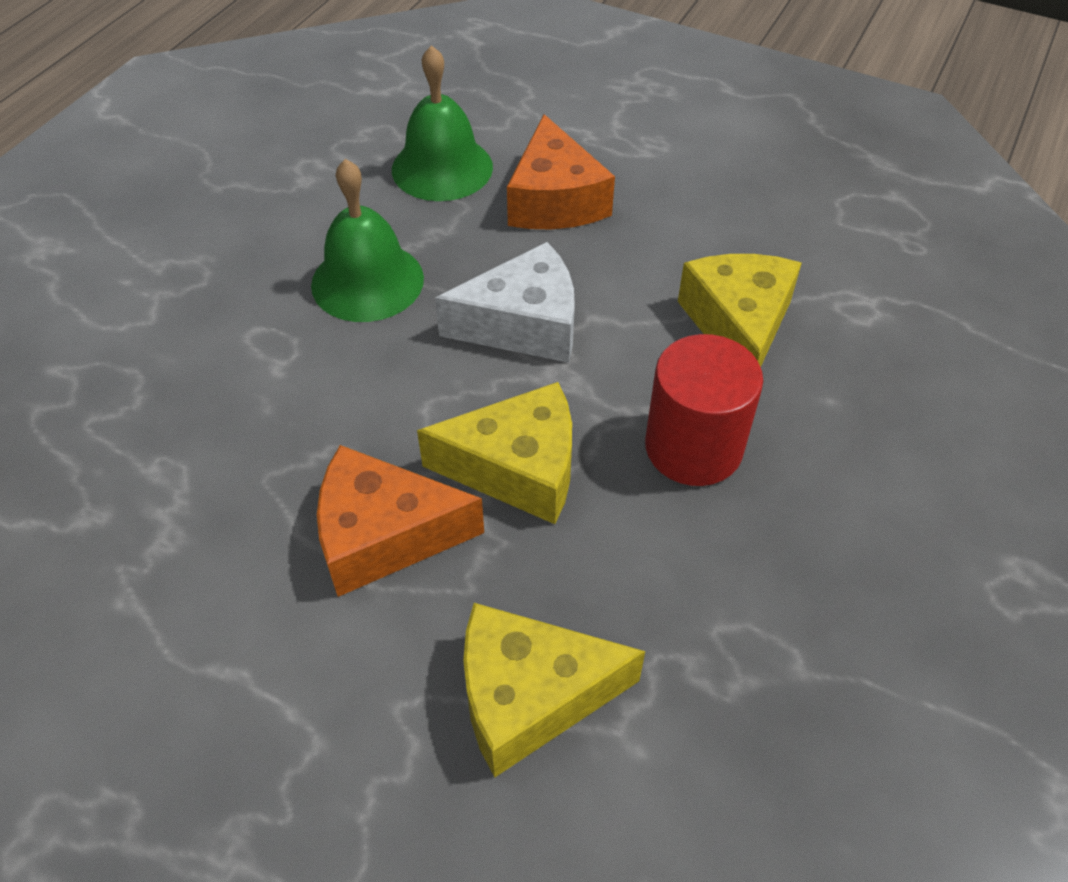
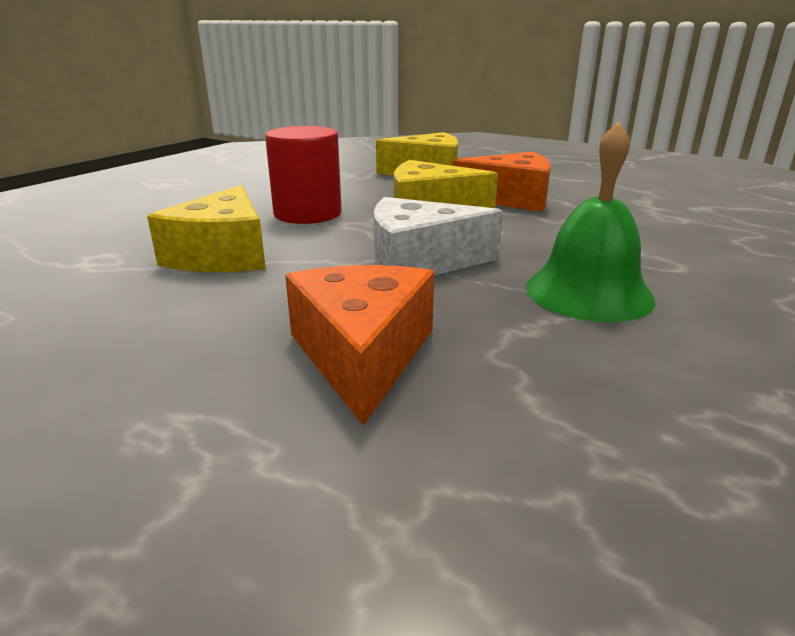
camera: 175 degrees left, 25 degrees down
(442, 168) = (543, 409): green bell -> none

